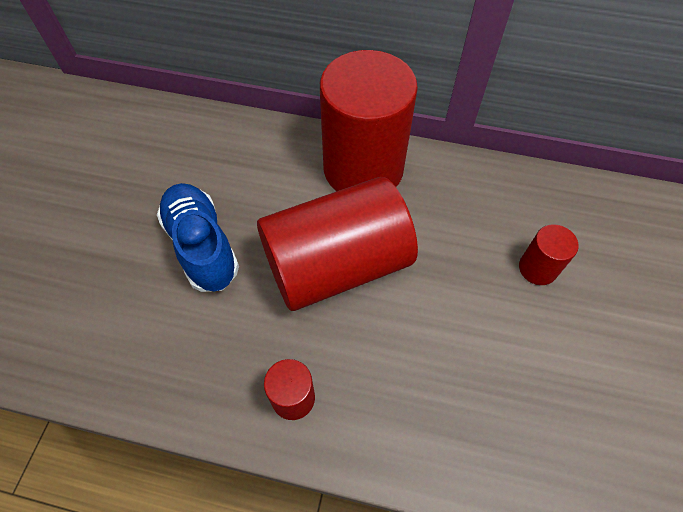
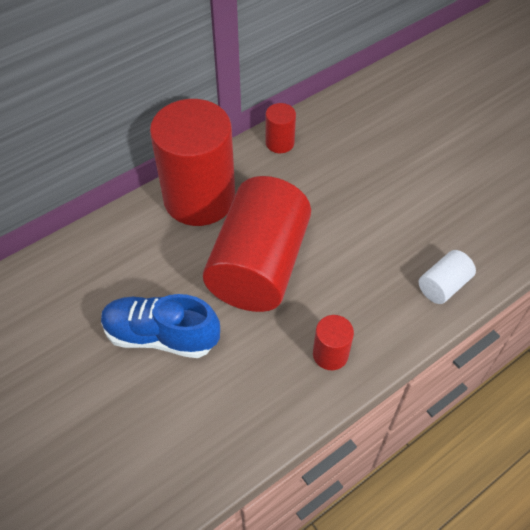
camera: 50 degrees left, 5 degrees down
(472, 454) = (443, 285): none -> white cylinder
(537, 268) = (362, 167): red cylinder -> red cylinder (280, 143)

